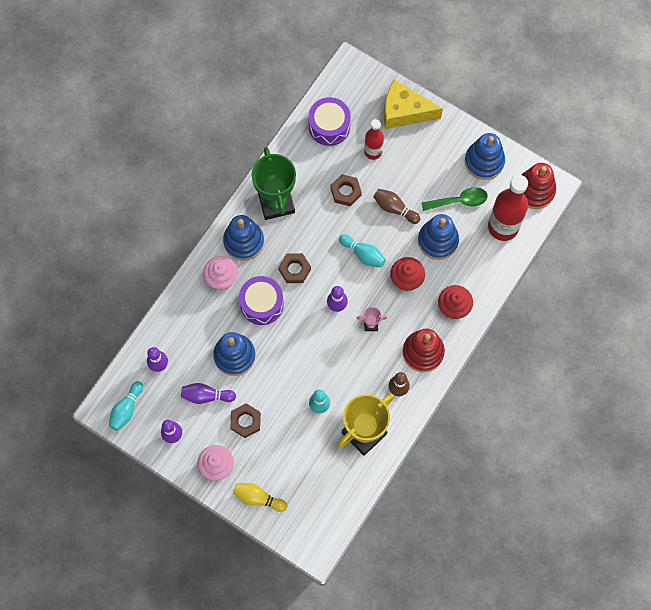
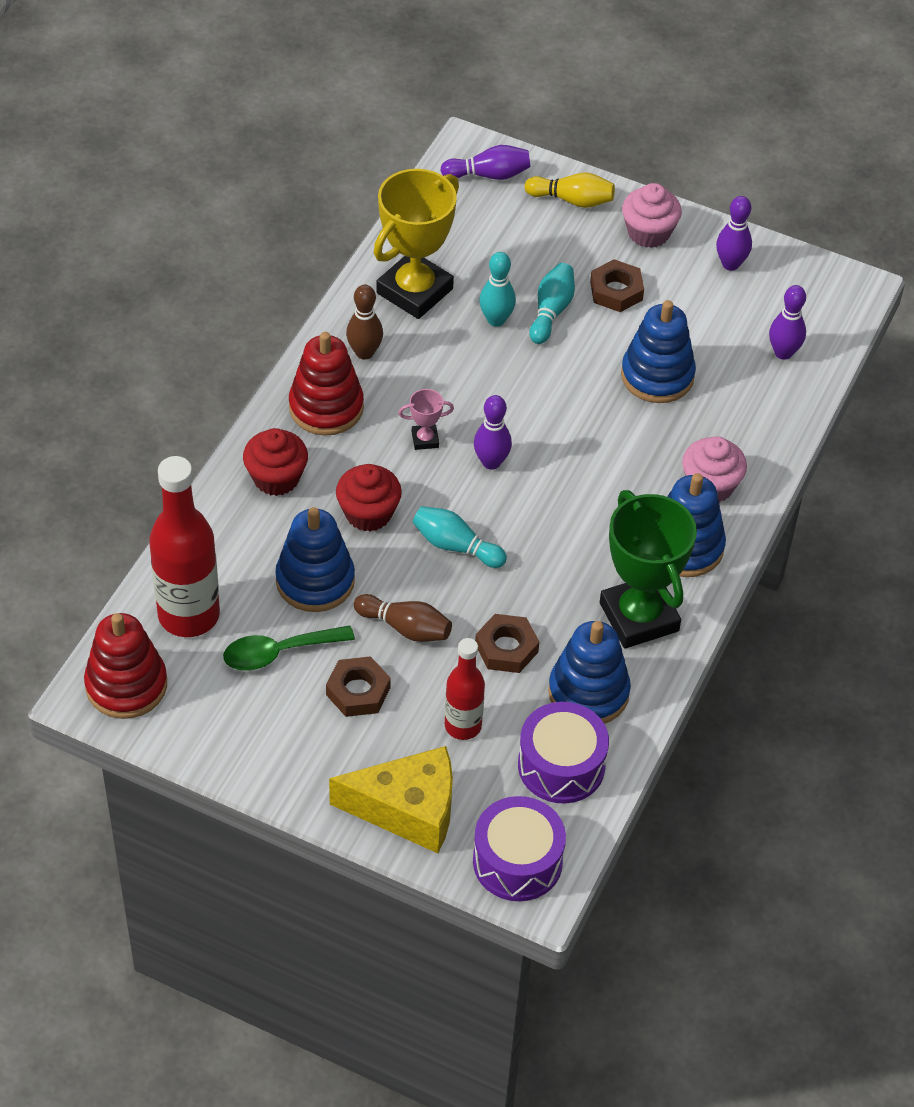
camera: 170 degrees right, 20 degrees down
(126, 409) = (818, 291): turquoise bowling pin -> turquoise bowling pin (551, 311)
(206, 396) = (690, 318): purple bowling pin -> purple bowling pin (489, 175)
(262, 304) = (628, 453): purple drum -> purple drum (517, 861)
(294, 269) = (579, 511): brown nut -> brown nut (358, 691)
(484, 161) = (232, 729): blue stacking toy -> blue stacking toy (588, 692)

